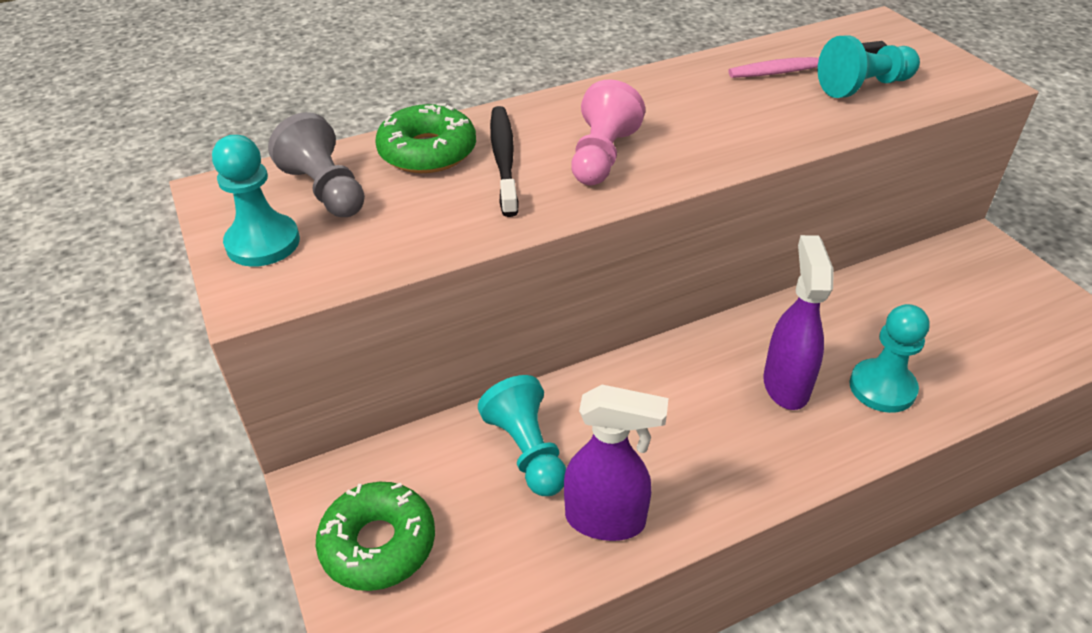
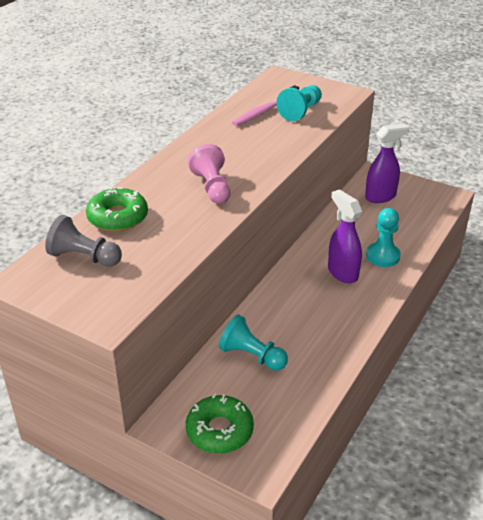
camera: 35 degrees left, 5 degrees down
(263, 243) = (81, 295): turquoise pawn -> none
(504, 159) = (164, 206): black toothbrush -> none
(606, 520) = (315, 366): purple spray bottle -> purple spray bottle (381, 197)

